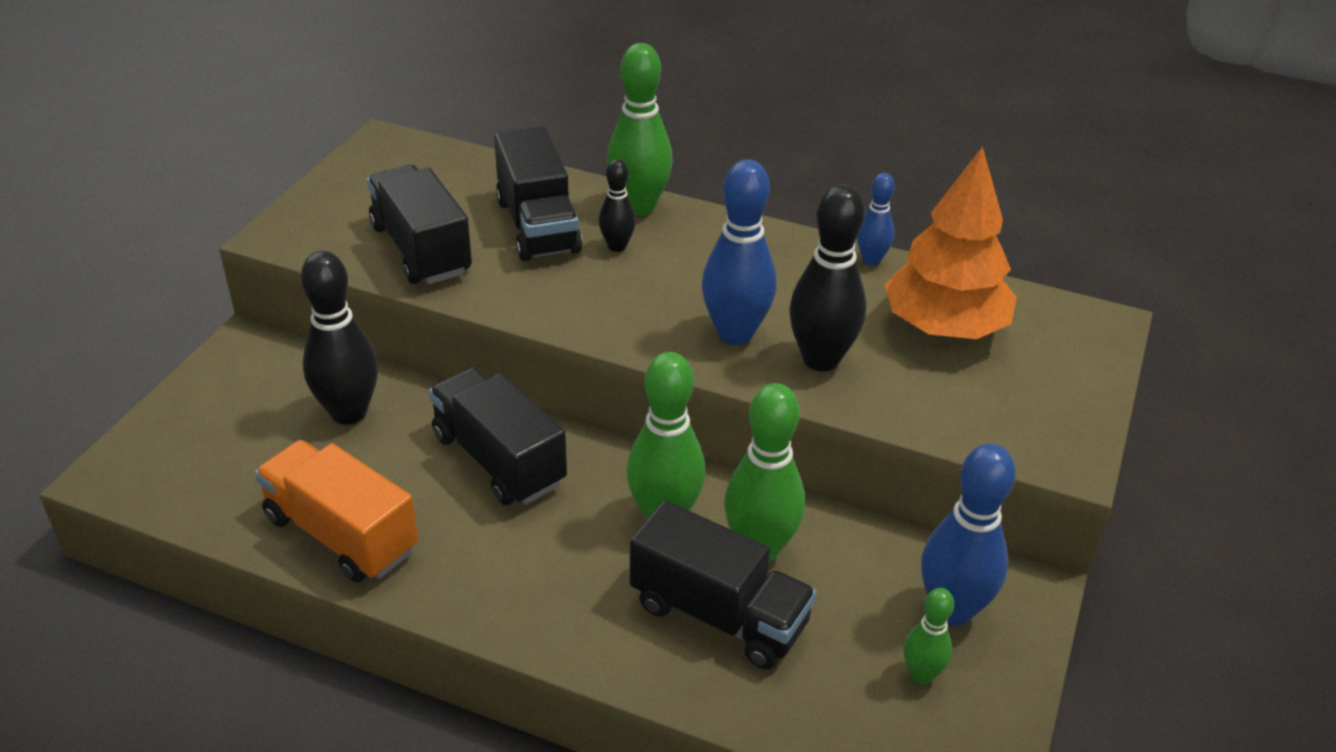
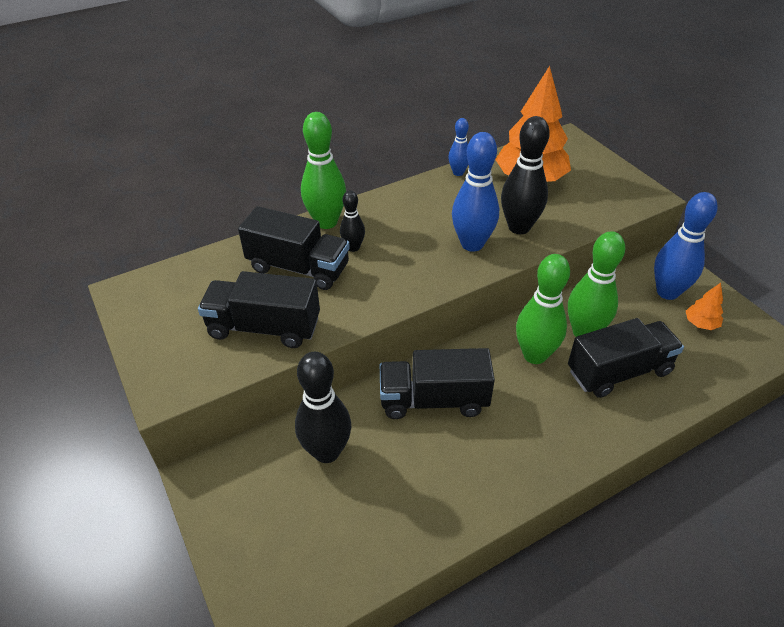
camera: 50 degrees left, 5 degrees up
(341, 534) = (436, 508): orange truck -> none
(921, 674) = (700, 324): green bowling pin -> orange tree

